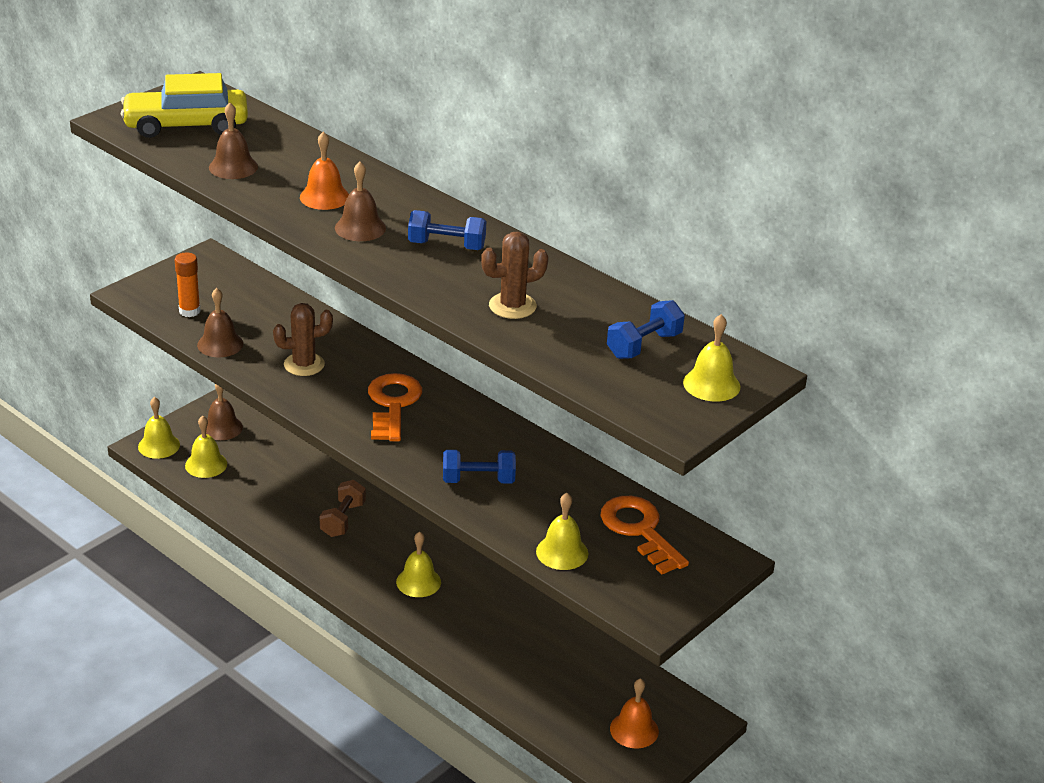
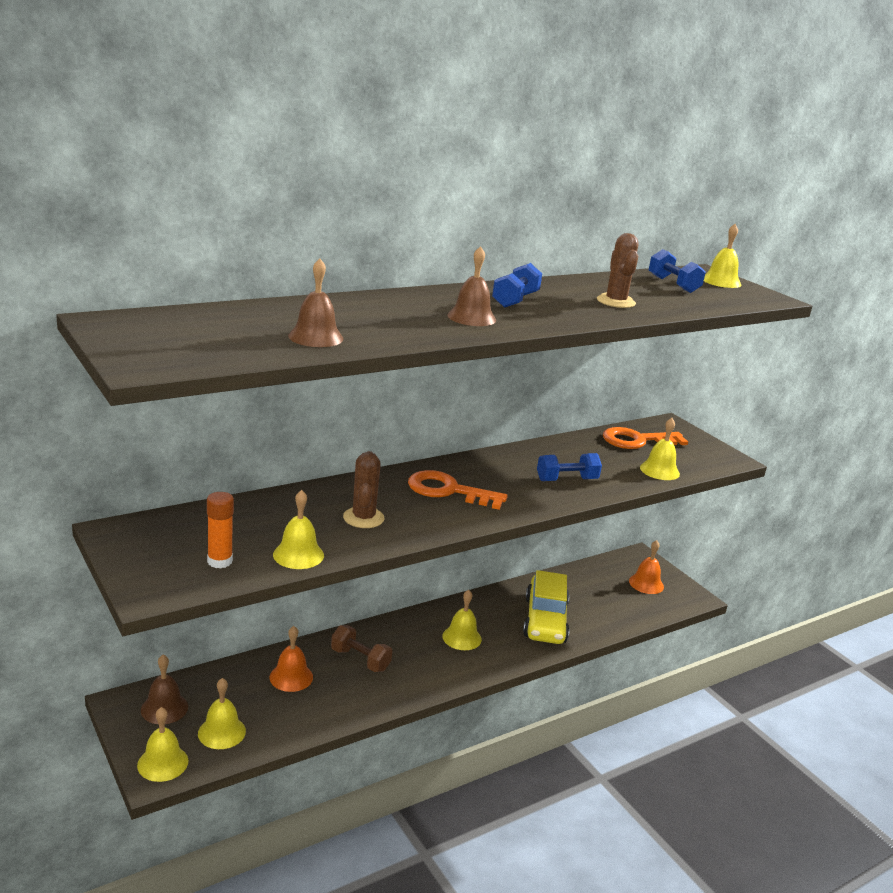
camera: 75 degrees left, 10 degrees down
(186, 125) = (196, 339): yellow car -> yellow car (545, 620)
(220, 344) = (298, 555): brown bell -> yellow bell
(324, 197) = (405, 318): orange bell -> orange bell (291, 677)
(478, 480) = (566, 480): blue dumbbell -> blue dumbbell turned 60 degrees clockwise

